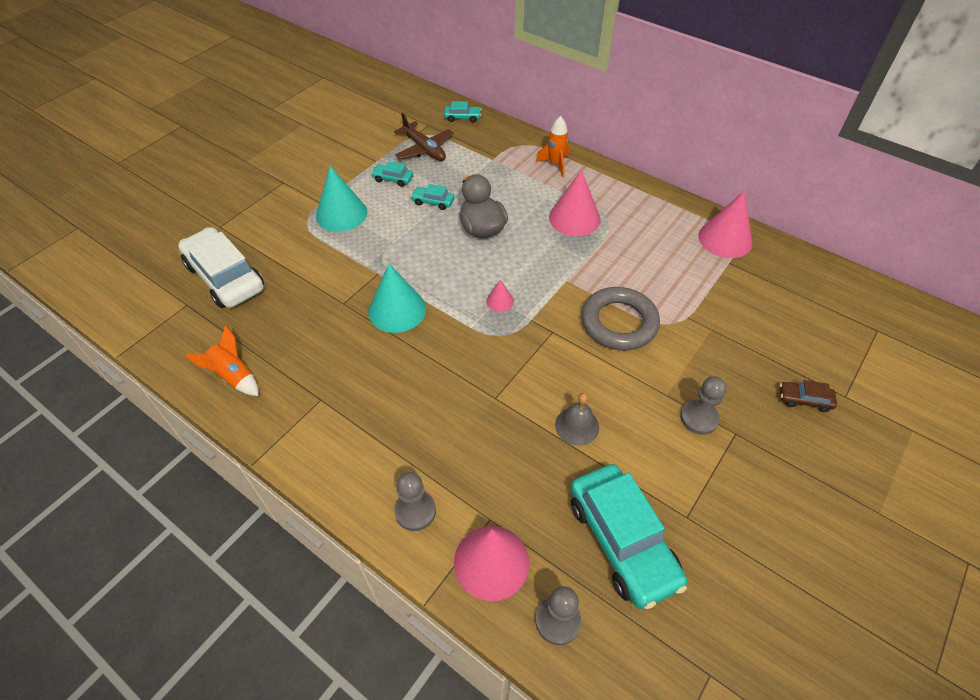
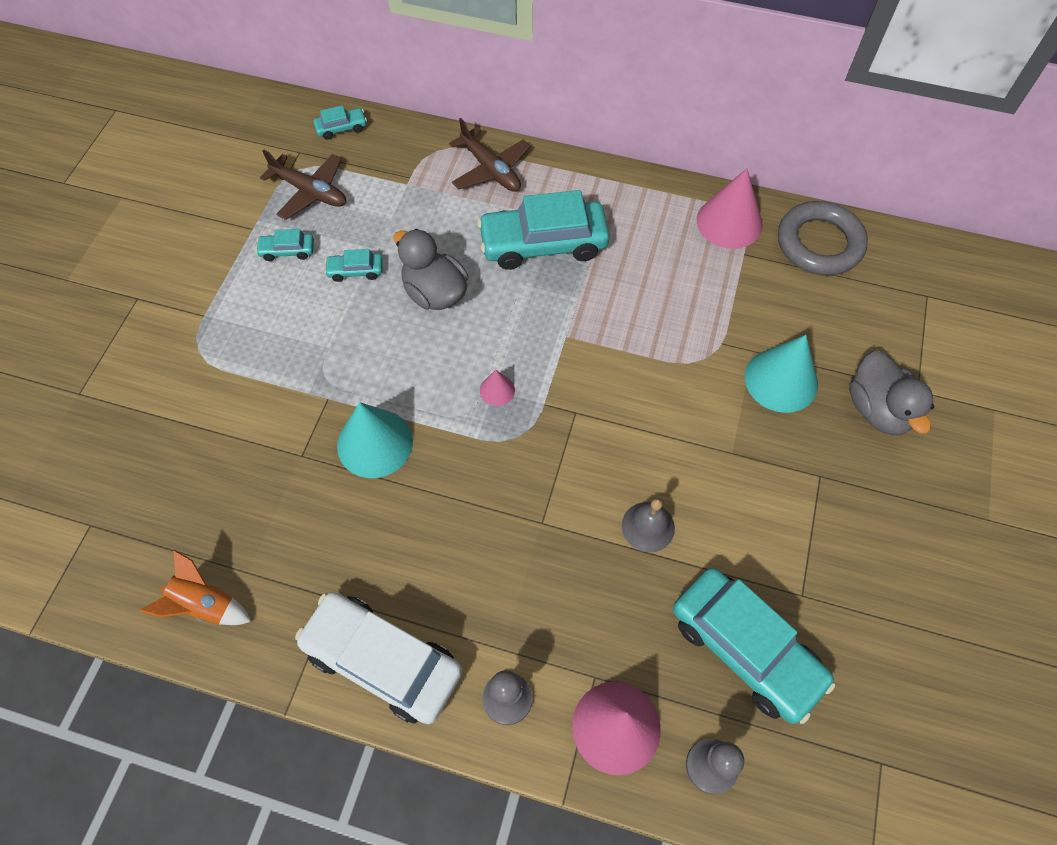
camera: 20 degrees left, 10 degrees up
(225, 277) = (124, 467): white car -> white car (383, 660)
(341, 214) = (240, 324): turquoise cone -> turquoise cone (781, 380)
(555, 164) = (491, 170): orange rocket -> brown plane
(574, 218) = (543, 244): pink cone -> turquoise car
(619, 323) = (647, 375): grey ring -> grey ring (819, 243)
(699, 418) = (776, 470): grey pawn -> none
(804, 400) = (877, 409): brown car -> grey duck

